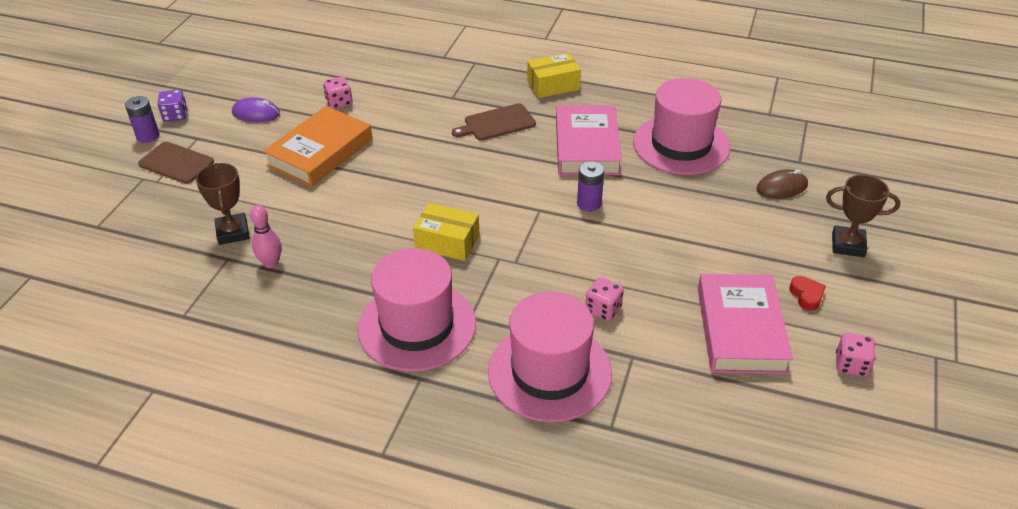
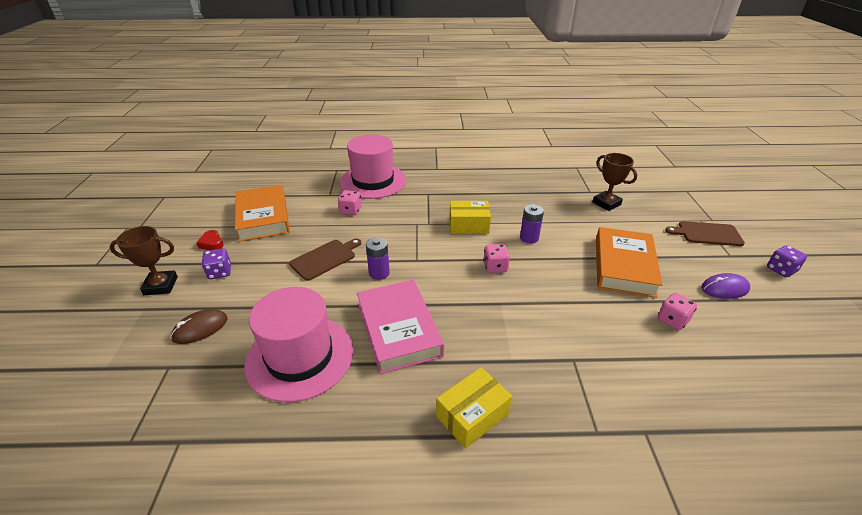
camera: 160 degrees right, 5 degrees down
(148, 136) = (766, 248): purple battery -> purple battery (529, 238)
(271, 263) = (563, 194): pink bowling pin -> none
(417, 326) = (454, 185): pink hat -> none
(497, 123) = (501, 335): brown cutting board -> brown cutting board (325, 258)
(740, 329) = (263, 217): pink book -> orange book
(781, 247) = (220, 272): none -> purple dice
(851, 365) = (198, 213): pink dice -> pink dice (495, 267)

